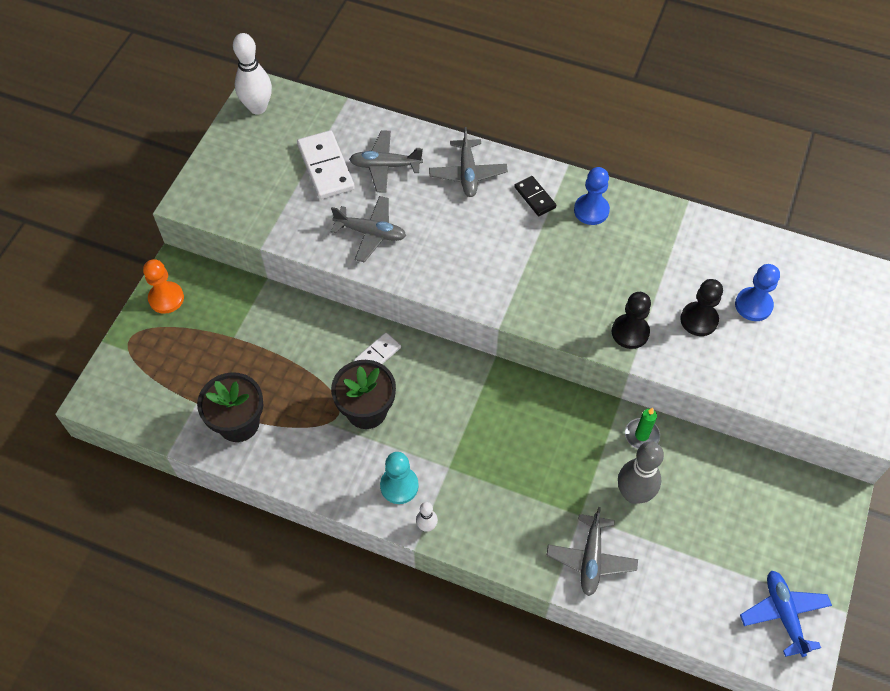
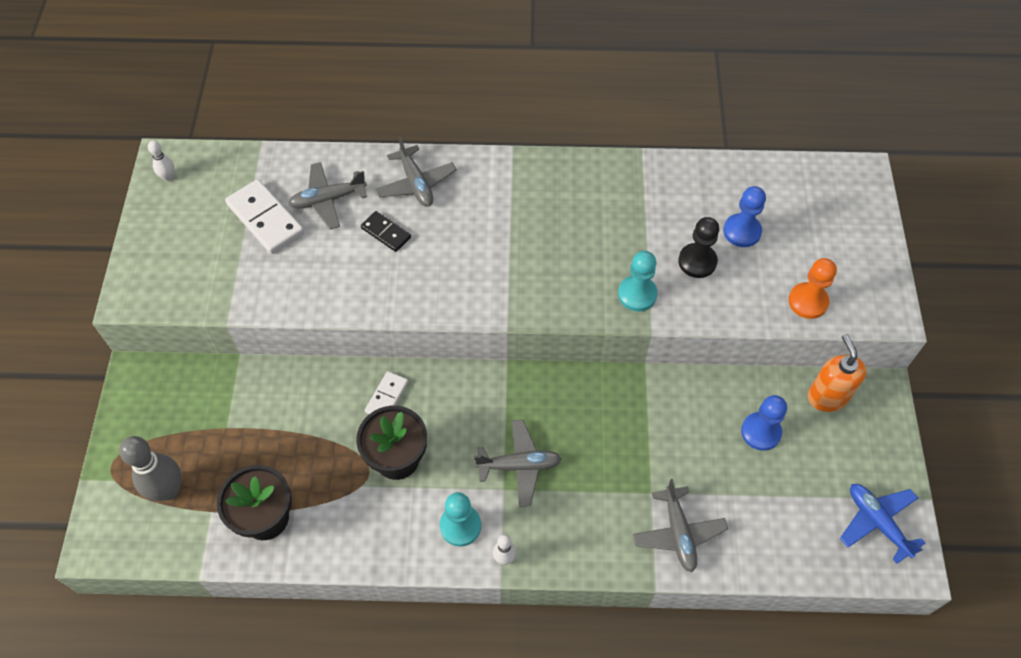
camera: 20 degrees left, 0 degrees up
(166, 298) = (136, 409): orange pawn -> orange pawn (808, 301)
(258, 107) = (168, 177): white bowling pin -> white bowling pin, size x0.51
(371, 233) = (339, 273): grey plane -> grey plane (519, 465)
(535, 197) = (492, 188): black domino -> black domino (386, 233)
(591, 210) = (553, 185): blue pawn -> blue pawn (760, 432)
(630, 332) = (637, 294): black pawn -> turquoise pawn
(633, 494) = (694, 453): grey bowling pin -> grey bowling pin (168, 490)
(641, 435) = (679, 392): green candle -> none
(782, 485) = (827, 397): none -> orange soap dispenser

